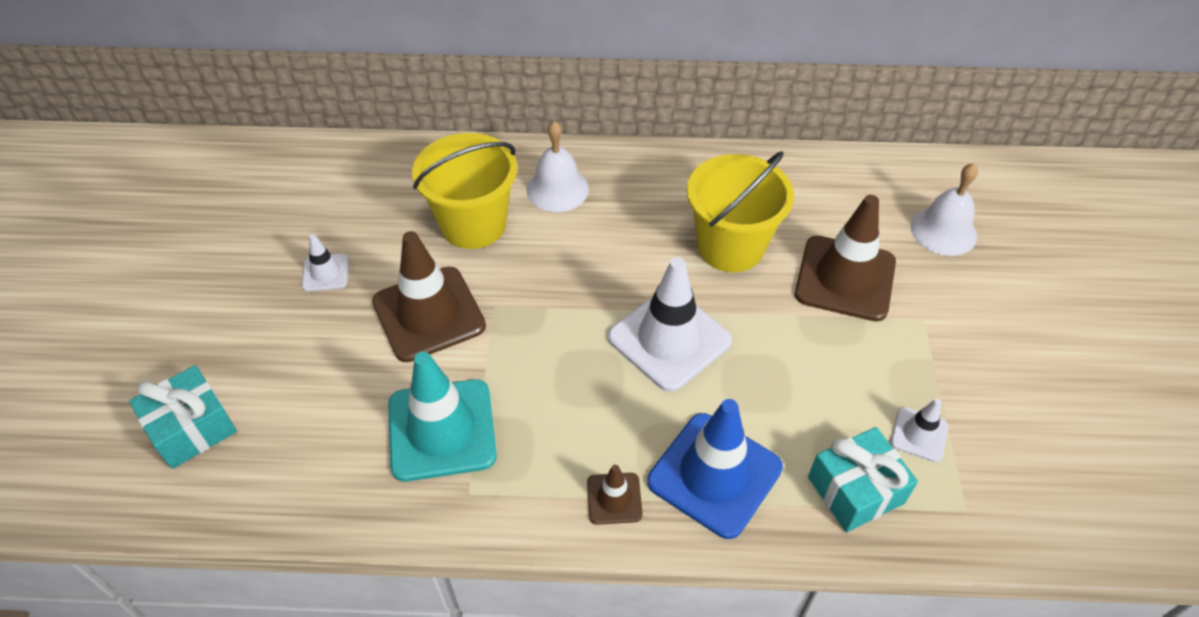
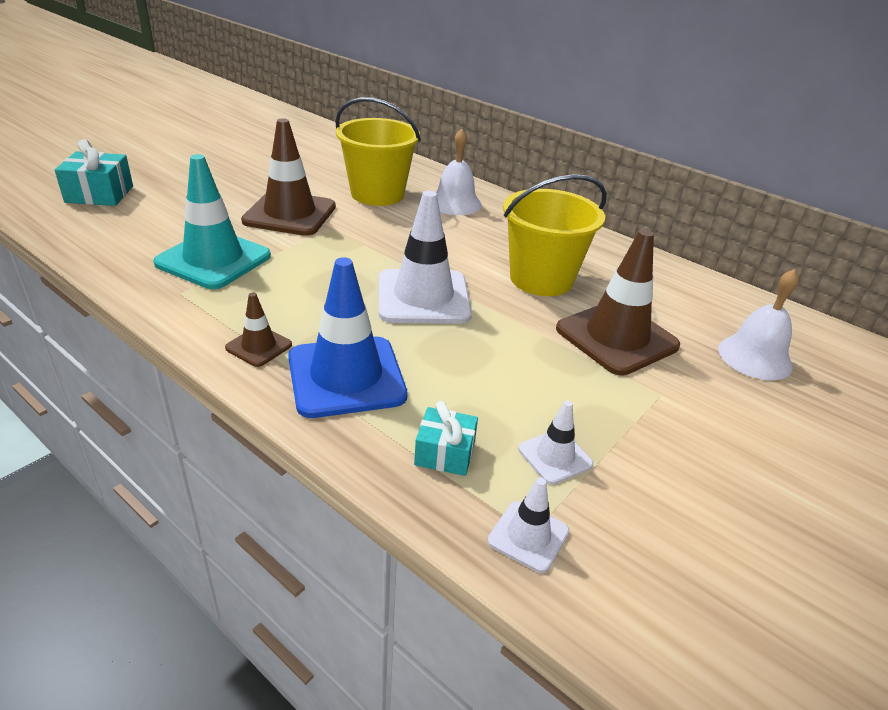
camera: 35 degrees right, 15 degrees down
(325, 273) = (263, 175): white traffic cone -> white traffic cone (528, 536)
(855, 490) = (445, 453): turquoise gift -> turquoise gift, size x0.65

